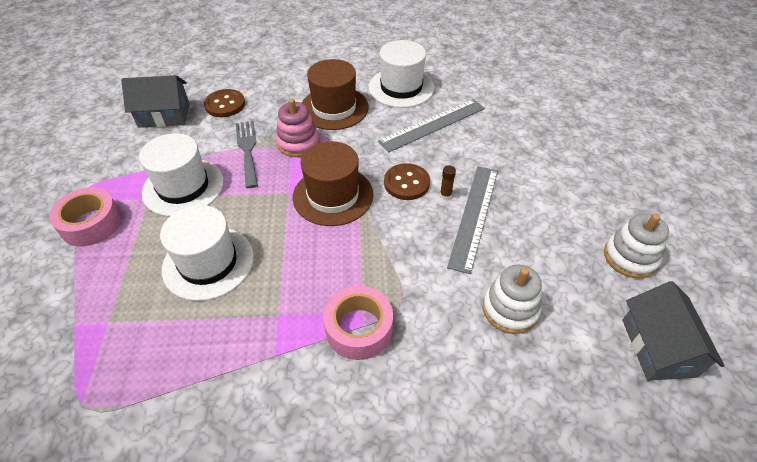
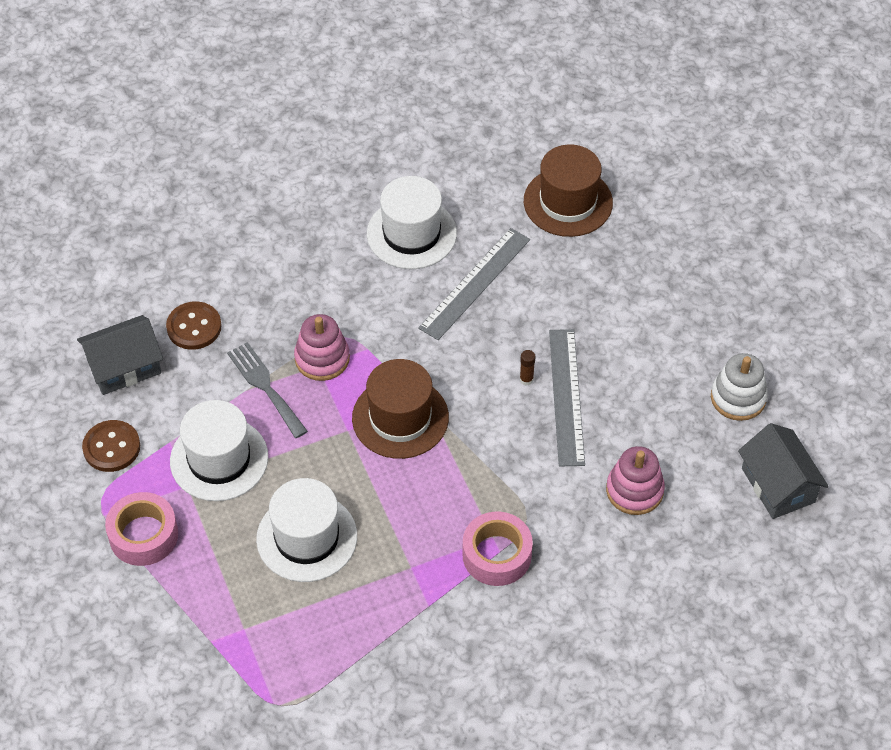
camera: 20 degrees left, 5 degrees up
(334, 108) = (340, 292): brown hat -> brown hat (568, 202)
(406, 183) = (477, 376): brown button -> brown button (111, 447)
(510, 309) = (634, 490): white stacking toy -> pink stacking toy

